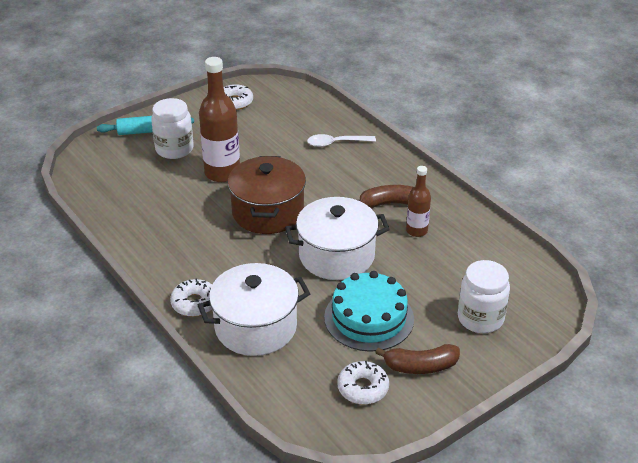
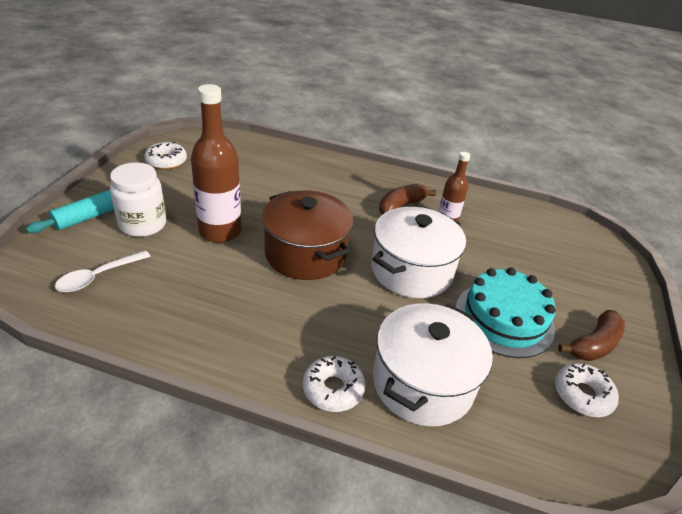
camera: 40 degrees left, 0 degrees up
(336, 143) = (300, 170): white spoon -> white spoon (98, 277)
(480, 318) = (577, 277): white jar -> none

